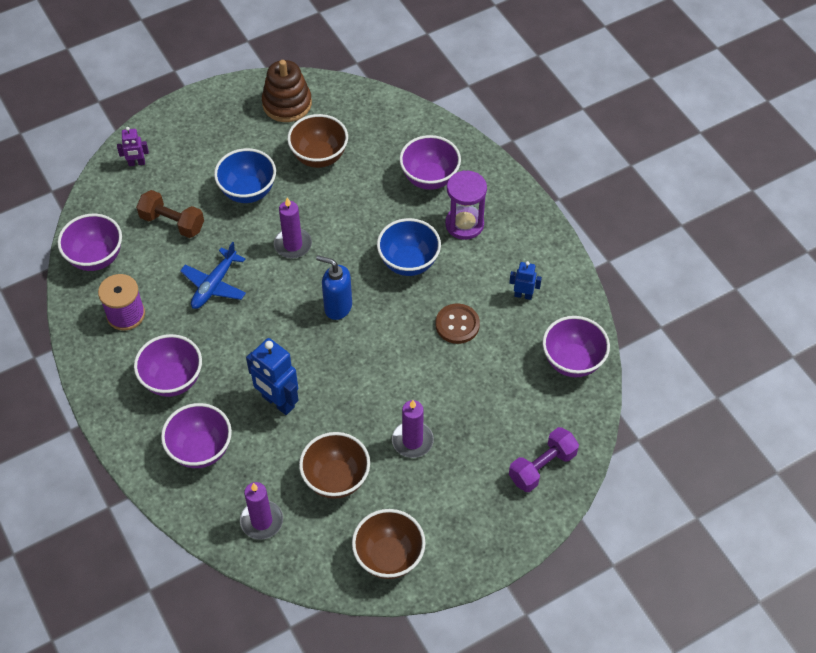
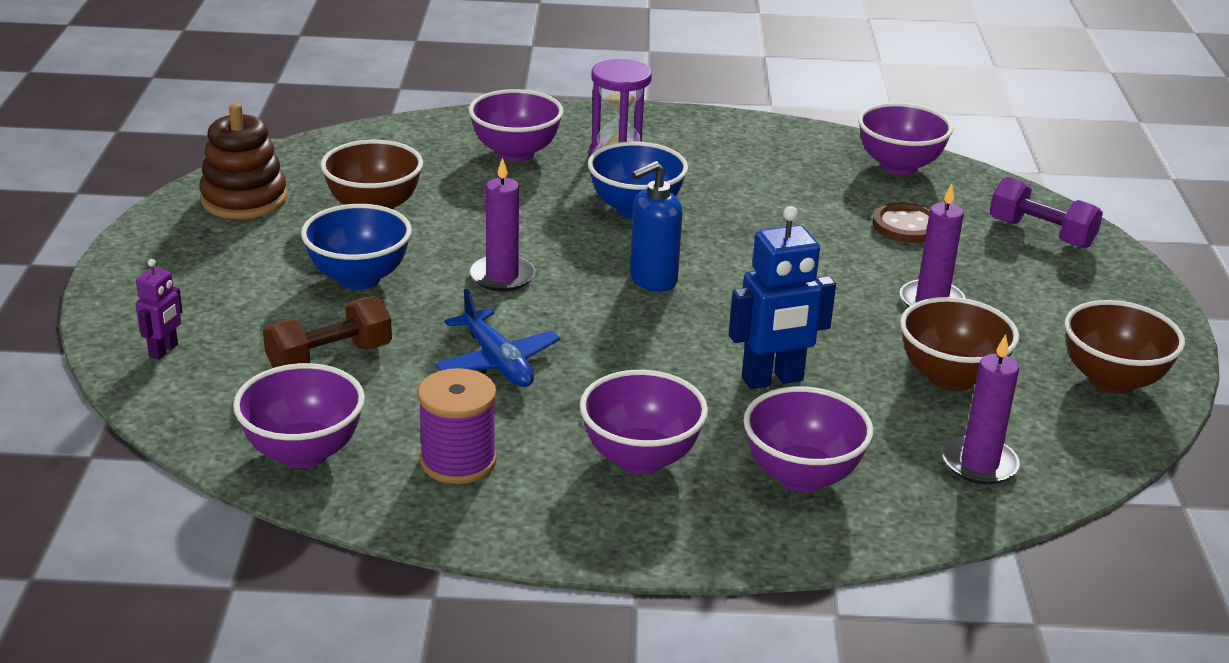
camera: 60 degrees left, 25 degrees down
(457, 324) = (772, 212): brown button -> brown button (906, 226)
(523, 295) = (770, 160): blue robot -> none
(542, 467) = (1041, 233): purple dumbbell -> purple dumbbell turned 45 degrees counterclockwise

